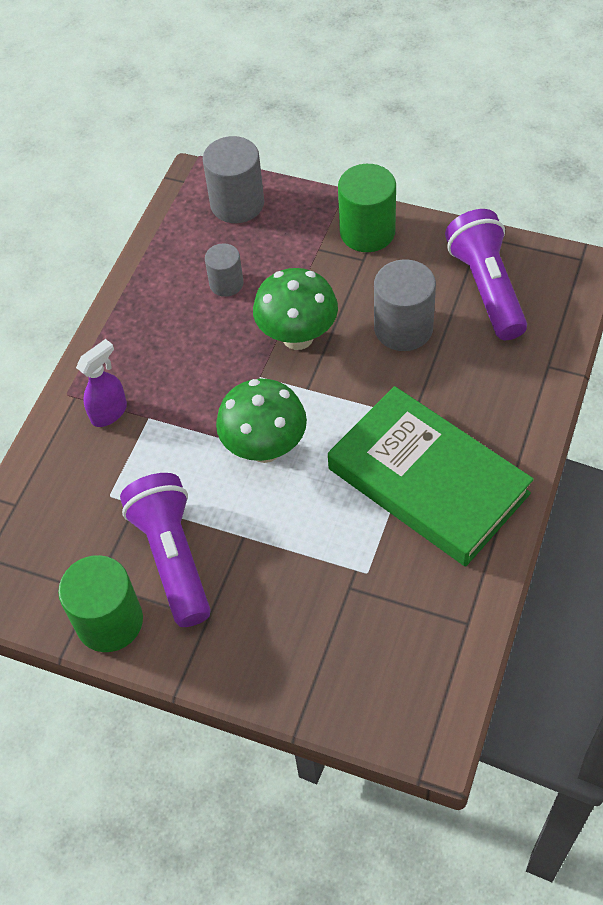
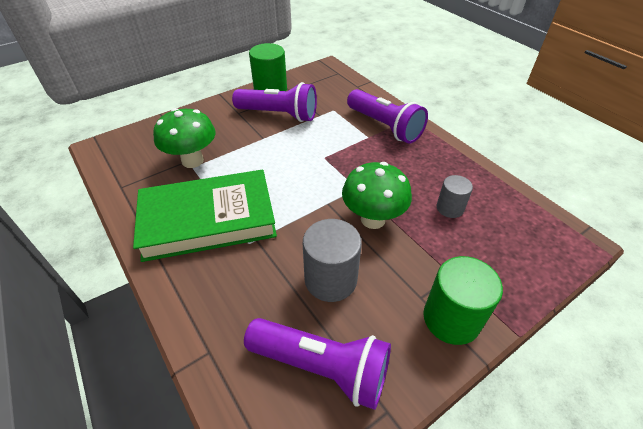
camera: 120 degrees right, 10 degrees down
(109, 412) = (384, 126): purple spray bottle -> purple flashlight
(237, 204) = (536, 251): grey cylinder -> none
(265, 448) = (304, 167): green mushroom -> green mushroom (192, 160)

